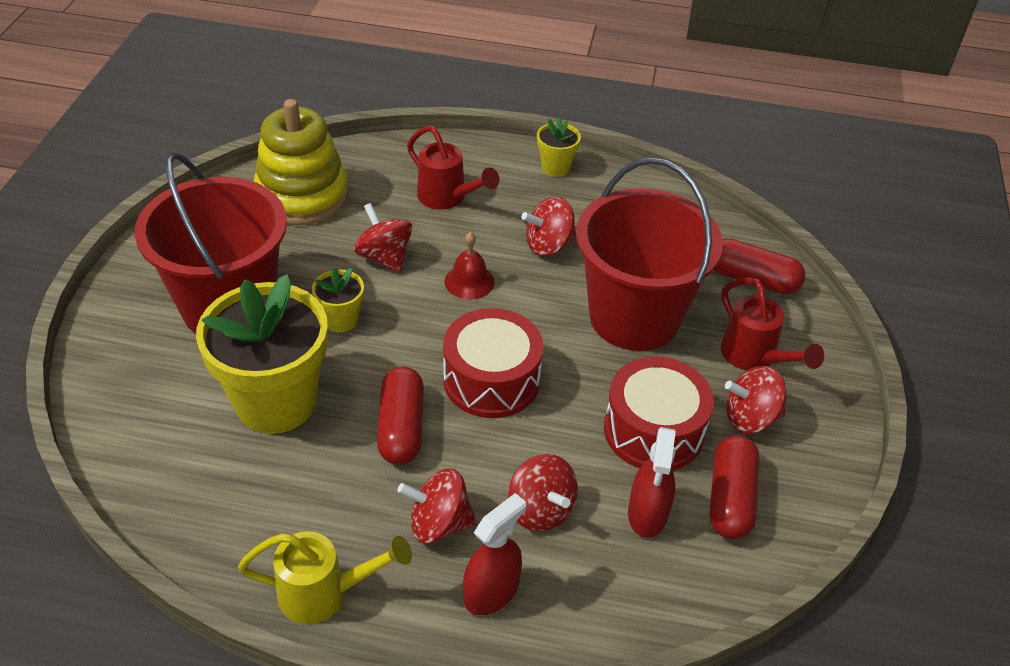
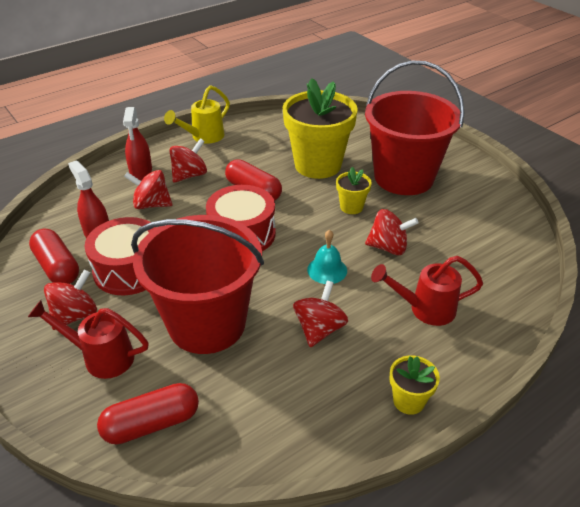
camera: 135 degrees right, 5 degrees down
(302, 196) = (489, 243): yellow stacking toy -> none
(469, 281) = (327, 270): red bell -> turquoise bell

